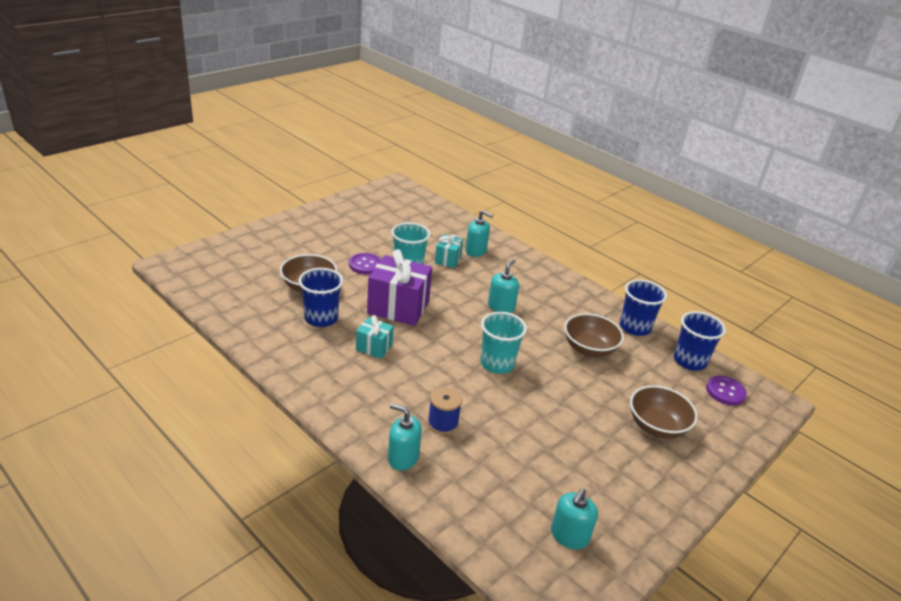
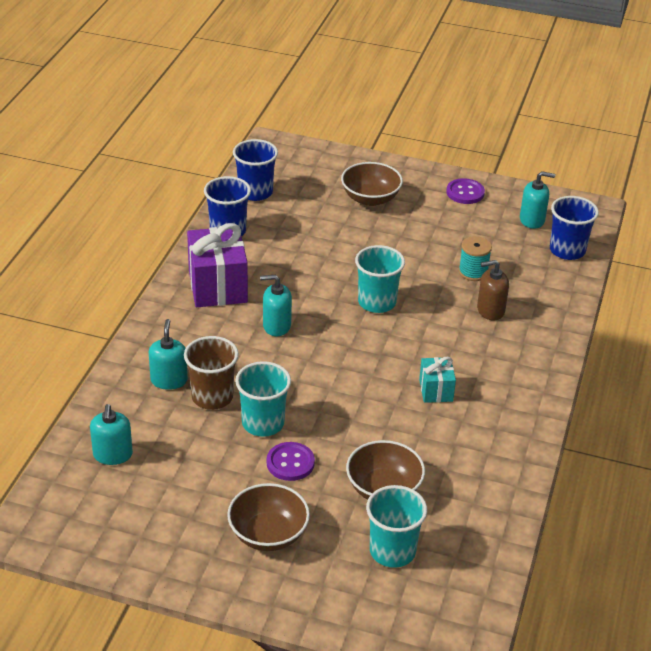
camera: 115 degrees left, 5 degrees up
(260, 270) = (392, 551): none -> turquoise cup
(321, 318) = (429, 450): blue cup -> blue cup (567, 250)
(398, 307) = (352, 400): purple gift -> purple gift (217, 286)
(403, 458) = (551, 318): turquoise soap dispenser -> turquoise soap dispenser (113, 455)
(443, 423) = (490, 310): blue spool -> brown soap dispenser
(447, 259) = (212, 397): turquoise gift -> brown cup
(504, 440) = (473, 272): none -> turquoise spool
(589, 349) = (295, 252): brown bowl -> brown bowl (268, 534)
(725, 392) = (284, 169): purple button -> purple button (465, 193)

